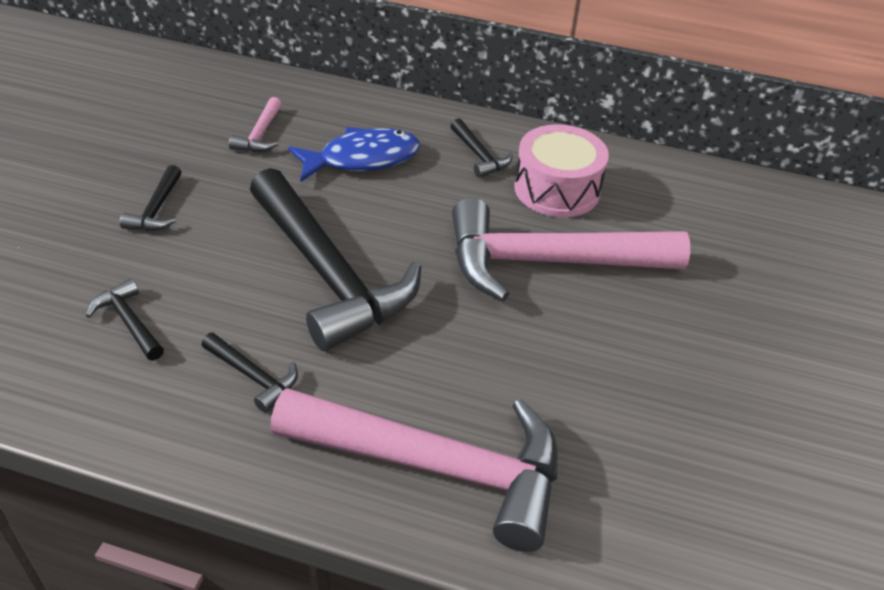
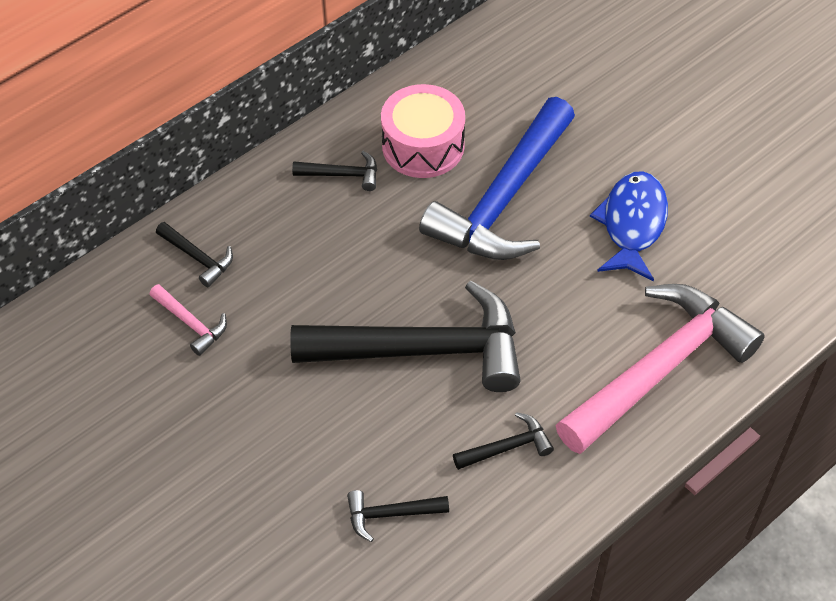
camera: 55 degrees left, 10 degrees up
(157, 209) = (249, 446): black hammer -> black hammer (198, 258)
(362, 159) = (286, 260): blue fish -> blue fish (632, 224)
(548, 262) = (504, 199): pink hammer -> blue hammer

